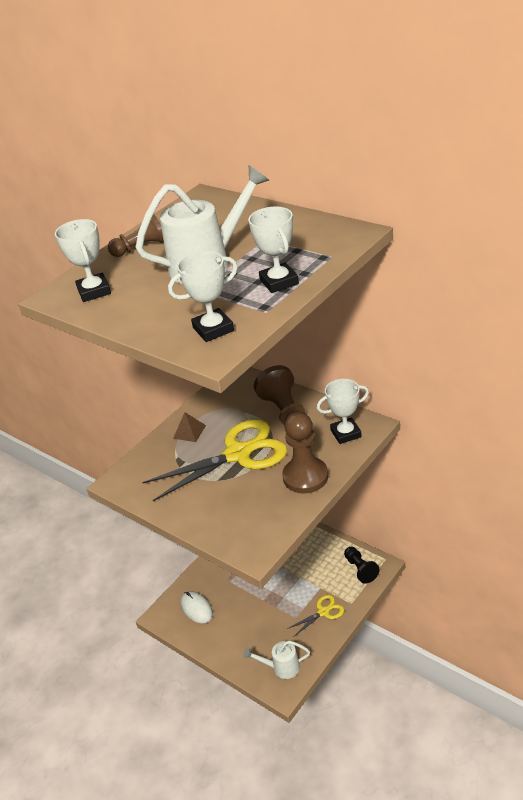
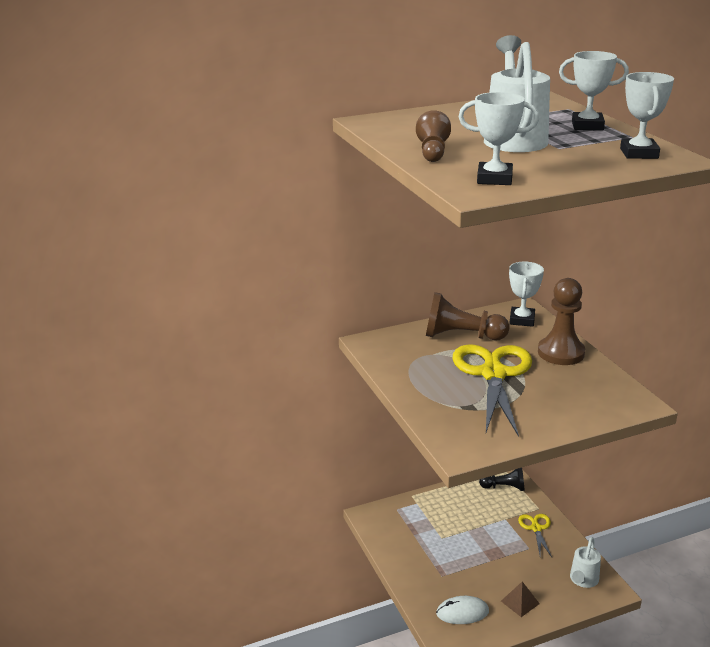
camera: 65 degrees left, 10 degrees down
(189, 431) = (426, 389): brown pyramid -> brown pyramid (520, 602)

